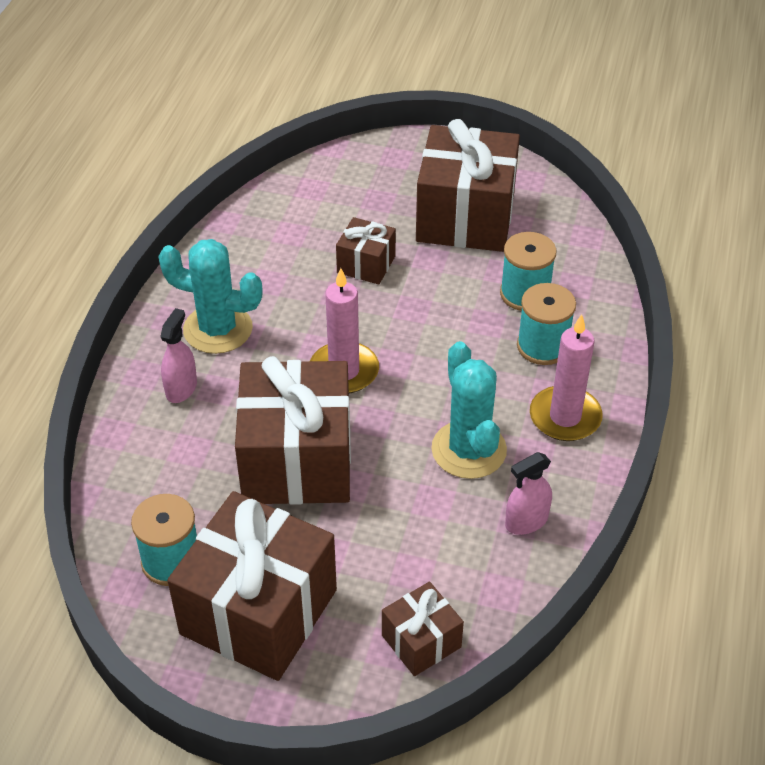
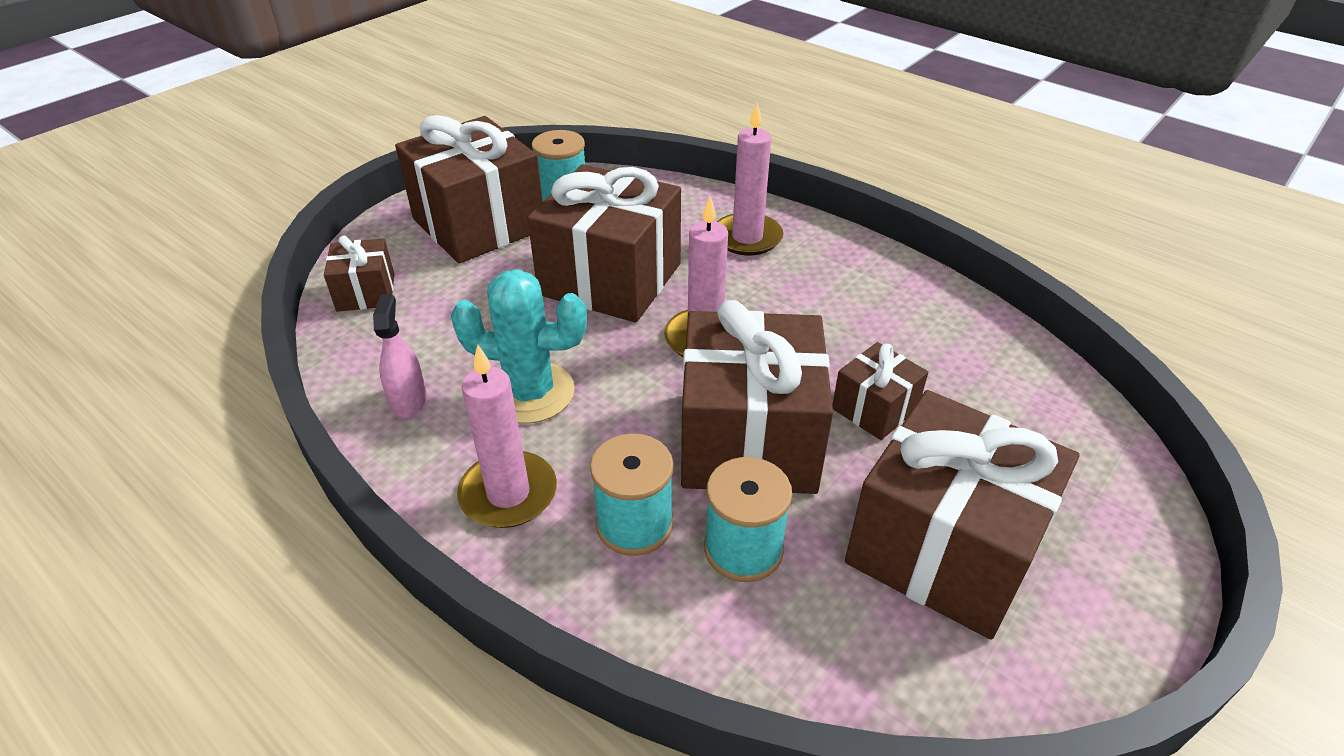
camera: 115 degrees right, 5 degrees down
(181, 388) = (747, 238): pink spray bottle -> pink candle
(218, 329) = (816, 274): turquoise cactus -> none
(436, 316) = (748, 440): none -> brown gift

